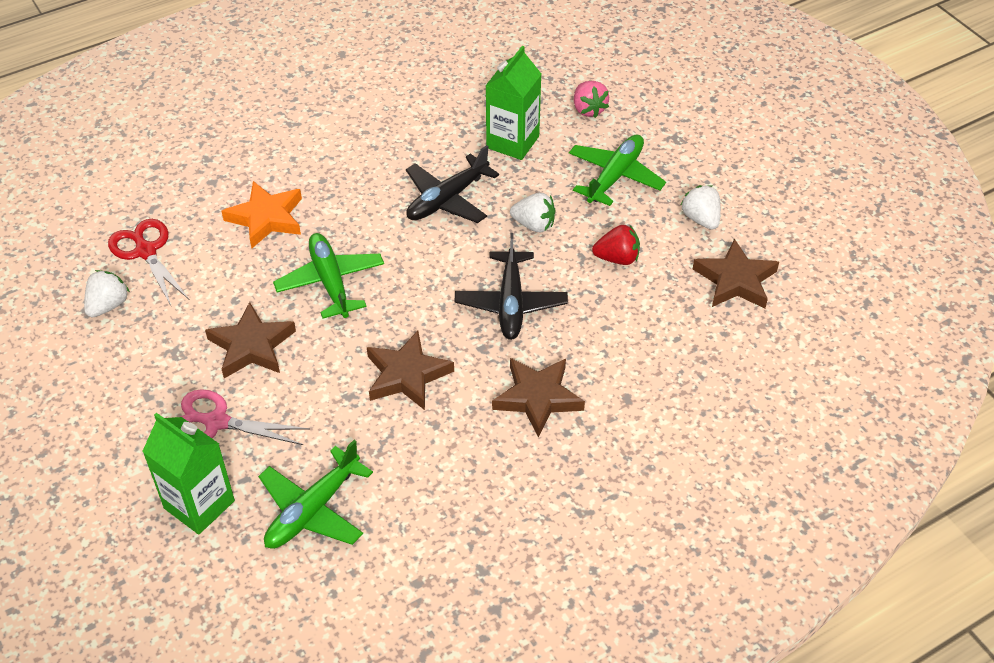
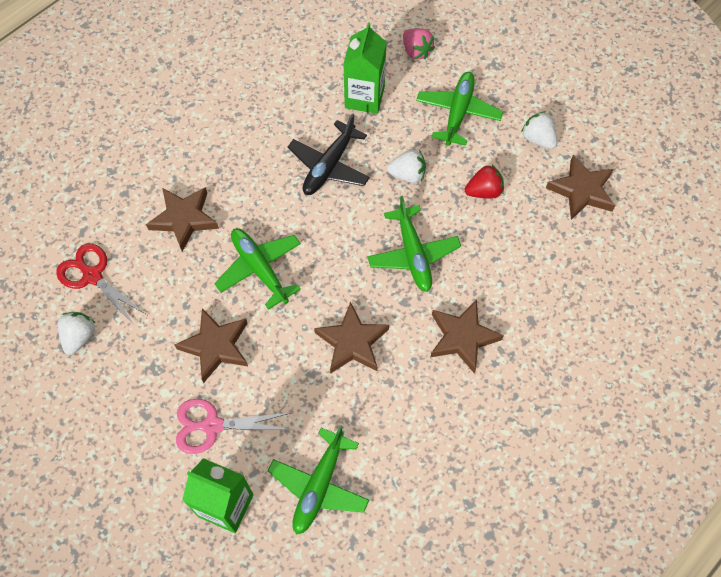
camera: 15 degrees left, 15 degrees up
(266, 218) = (184, 219): orange star -> brown star
(511, 303) = (413, 254): black plane -> green plane

